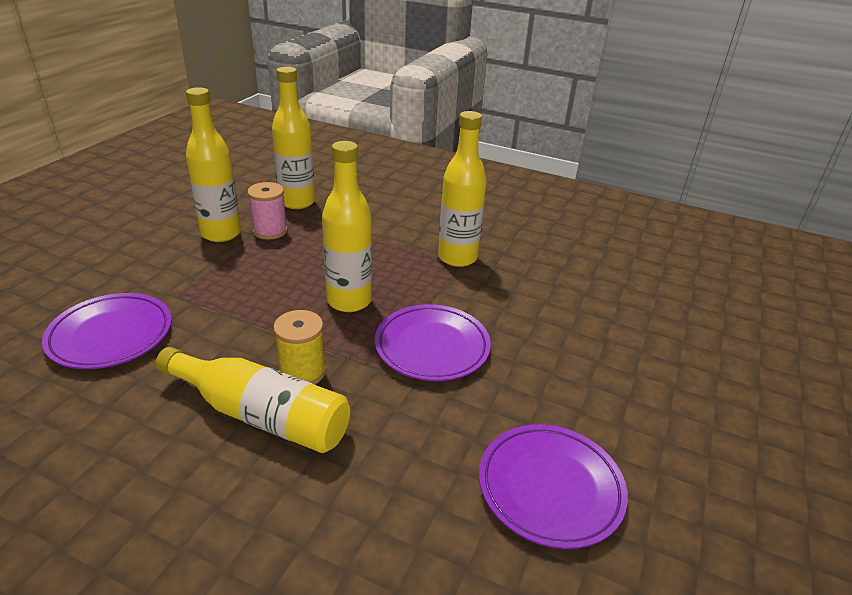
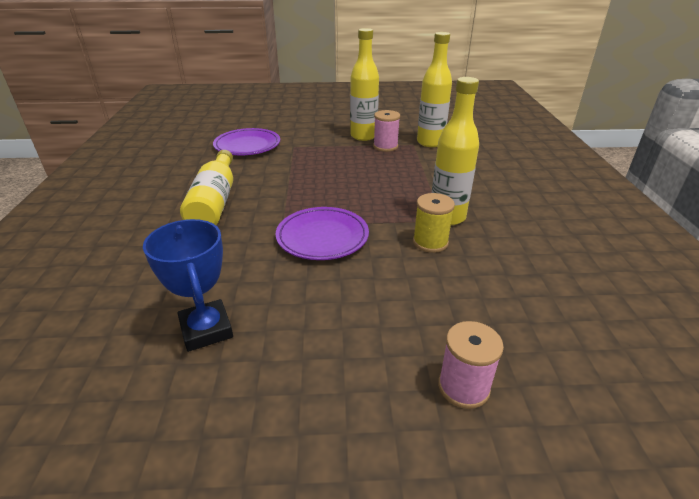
camera: 65 degrees right, 0 degrees up
(302, 372) = (259, 201): yellow spool -> yellow spool (430, 242)
(349, 301) = (341, 193): yellow bottle -> none
(550, 488) = (206, 329): purple plate -> blue trophy
(682, 347) = (463, 387): none -> pink spool

